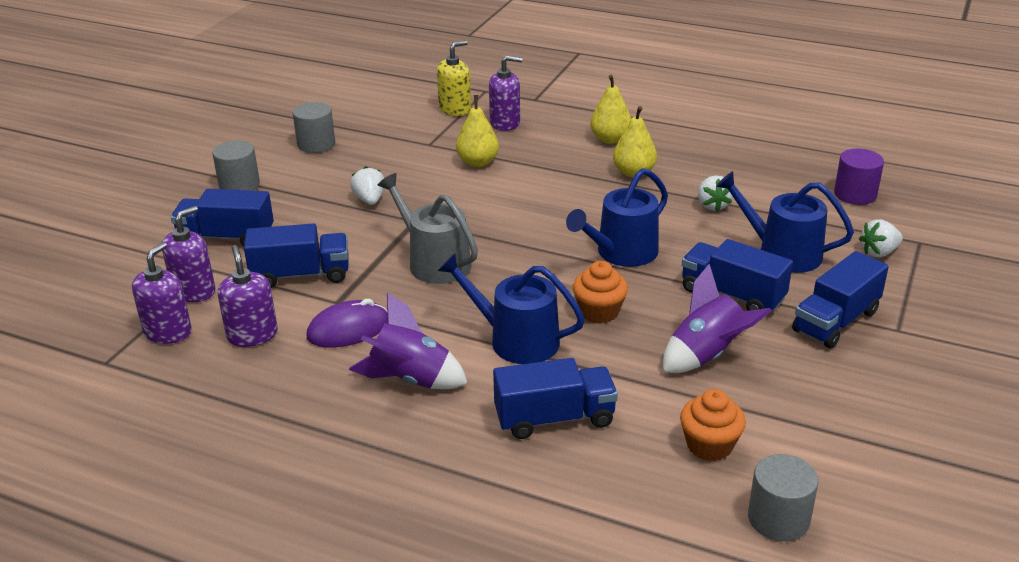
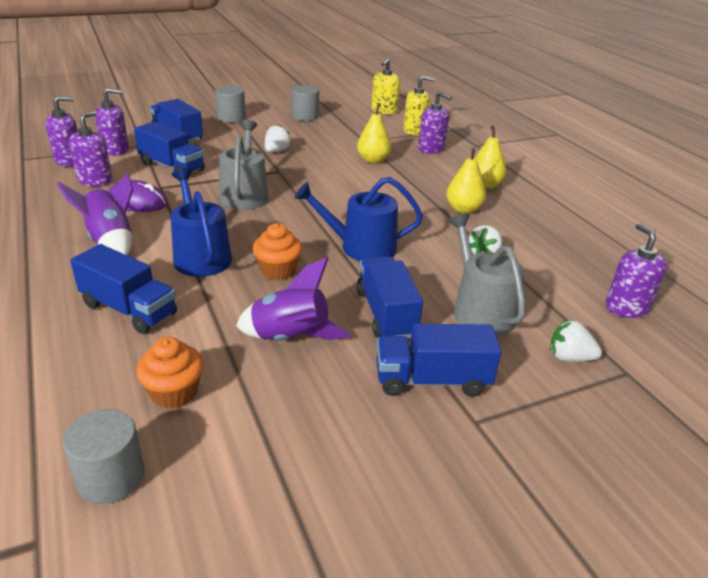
camera: 40 degrees right, 0 degrees up
(383, 98) = (384, 110): none -> yellow soap dispenser
(782, 253) = (480, 310): blue watering can -> grey watering can
(855, 194) = (626, 307): purple cylinder -> purple soap dispenser

